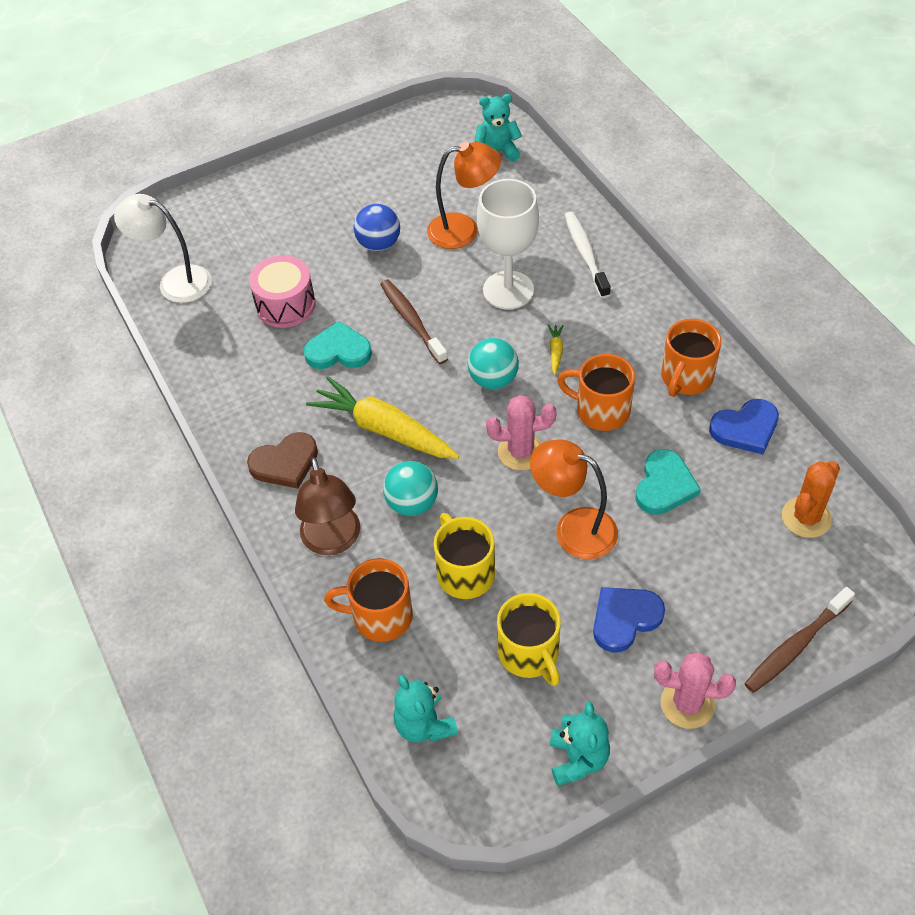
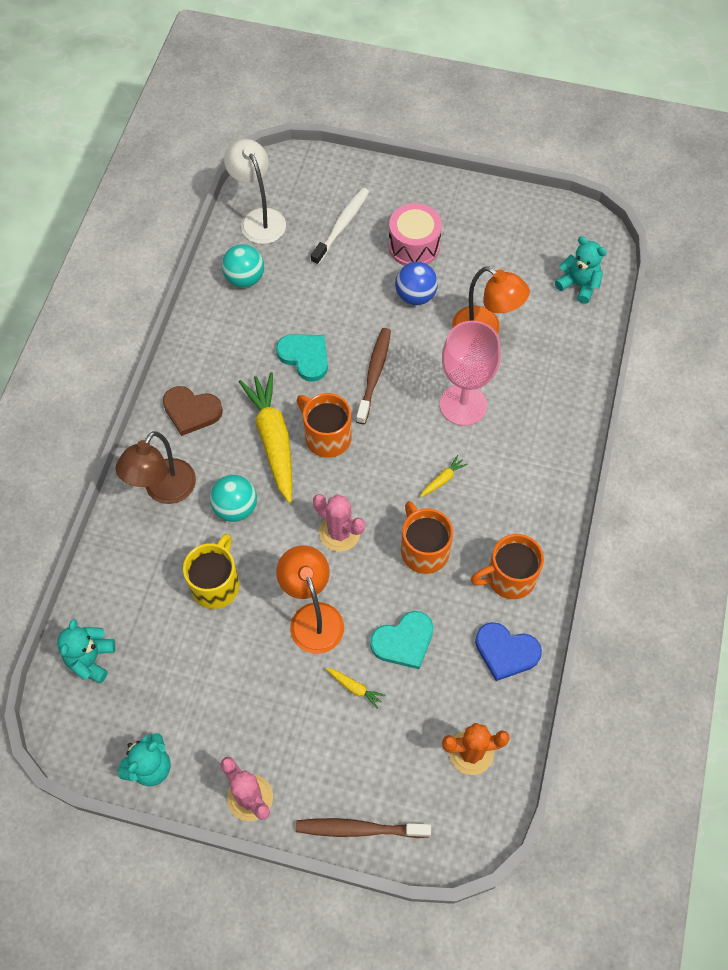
camera: 40 degrees right, 10 degrees up
(285, 305) = (308, 294): pink drum -> pink drum (414, 246)
(380, 616) = (139, 566): orange mug -> orange mug (326, 436)
(493, 379) = (379, 464): turquoise ball -> turquoise ball (245, 278)
(508, 290) = (463, 405): white goblet -> pink goblet
(529, 654) = (195, 674): yellow mug -> none
(585, 254) = (548, 421): white toothbrush -> white toothbrush (341, 226)
(624, 619) = (275, 707): blue heart -> none
(668, 550) = (355, 688): none -> yellow carrot

